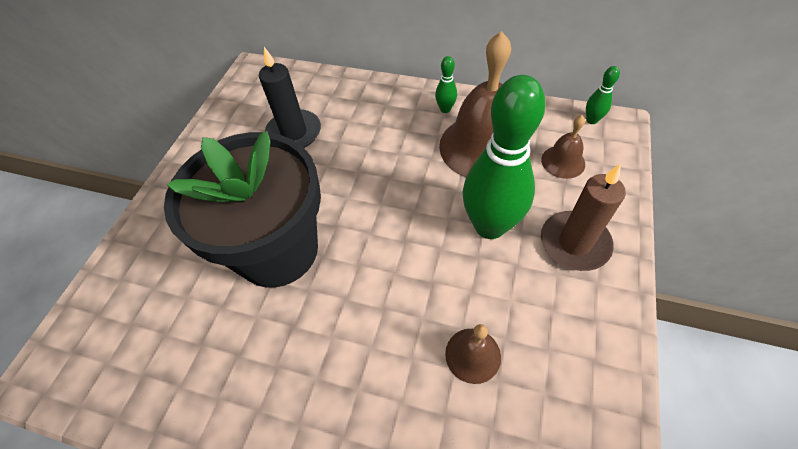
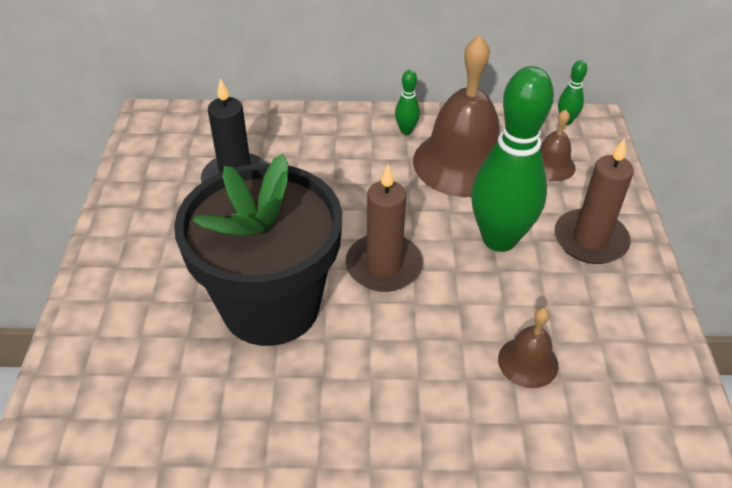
camera: 20 degrees left, 10 degrees down
(380, 232) = (383, 266): none -> brown candle

